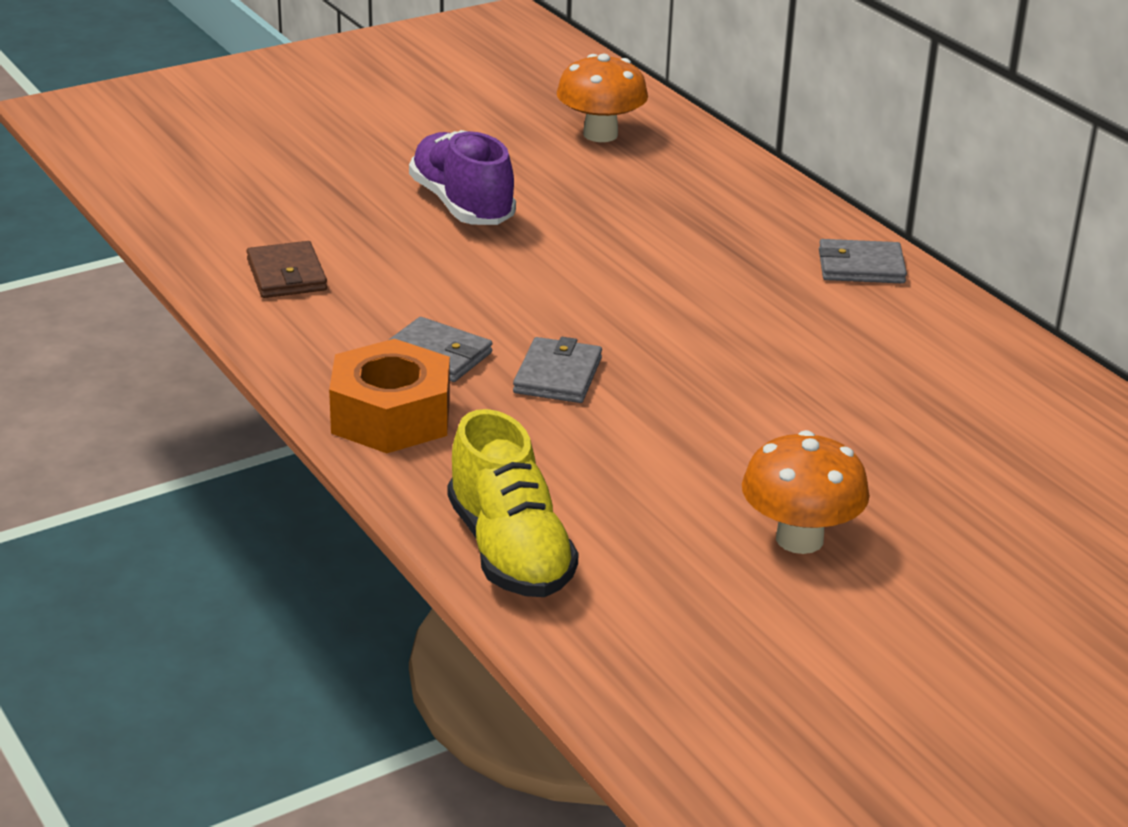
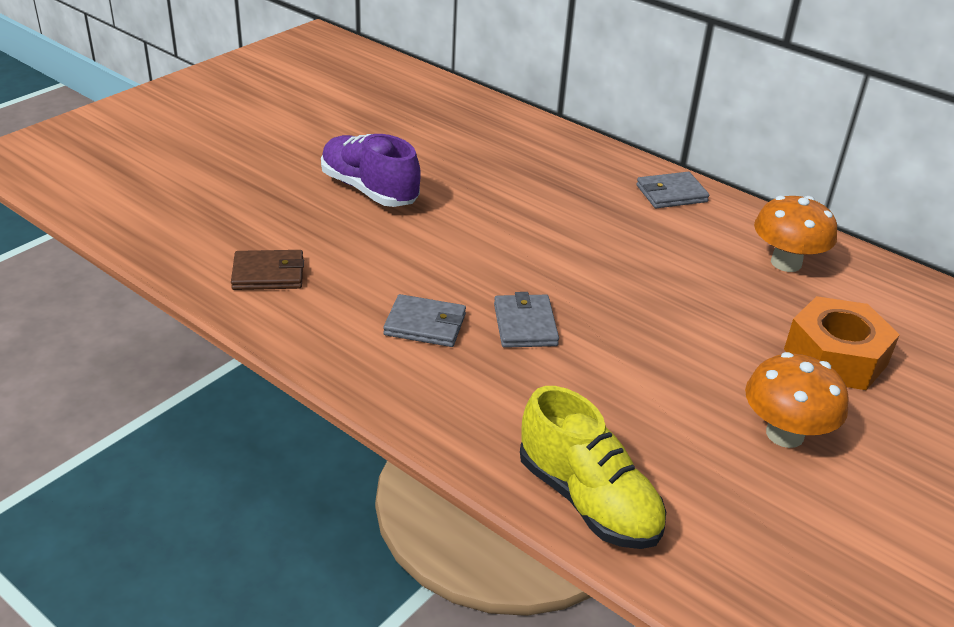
camera: 20 degrees left, 5 degrees up
(286, 275) = (268, 274): brown wallet -> brown wallet turned 60 degrees counterclockwise
(391, 416) = (421, 389): orange nut -> orange nut (835, 357)
(600, 134) = (434, 117): orange mushroom -> orange mushroom (786, 263)

